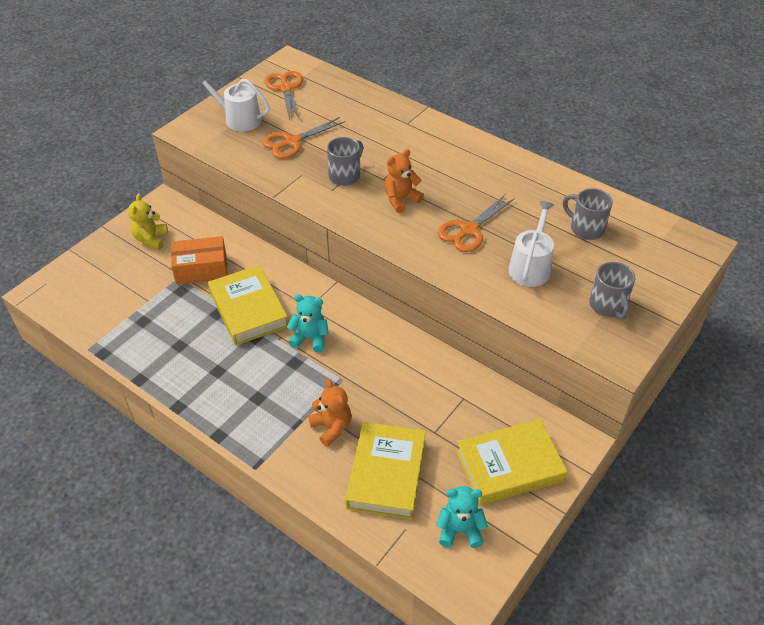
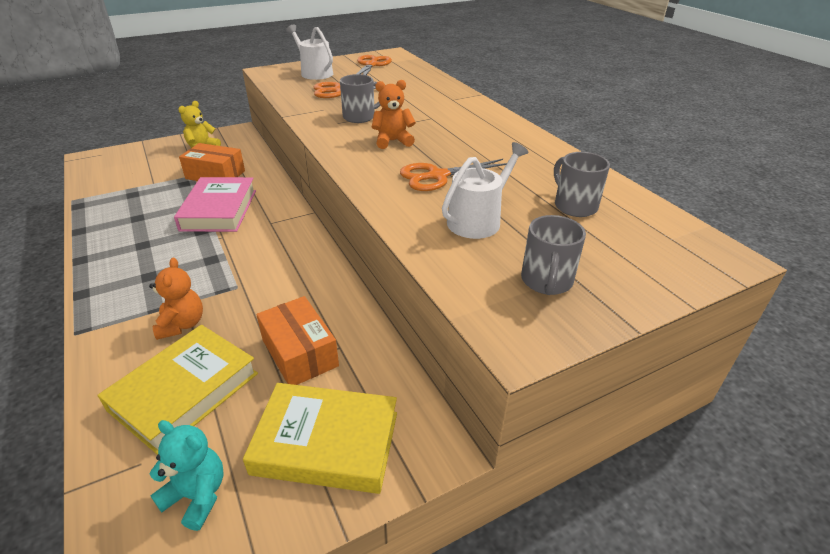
camera: 25 degrees right, 10 degrees down
(248, 309) = (219, 210): yellow book -> pink book
(310, 338) = (245, 245): turquoise teddy bear -> none
(440, 414) = (300, 353): none -> orange box

